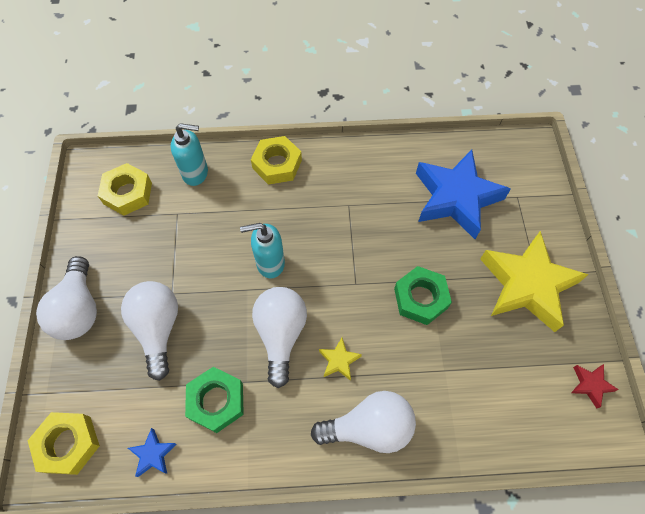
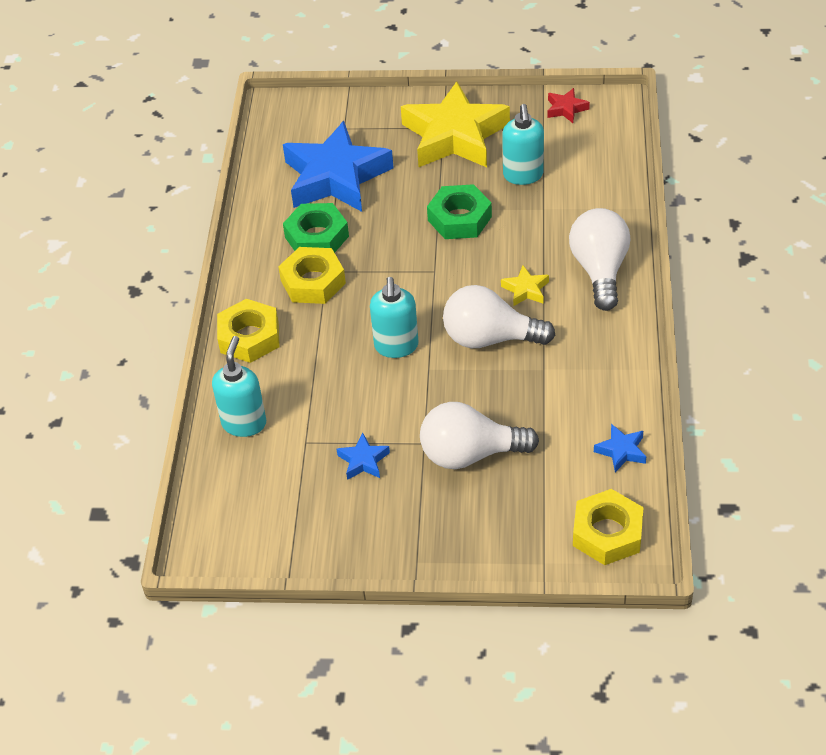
camera: 80 degrees left, 15 degrees down
(79, 309) = (434, 539): white light bulb -> none
(127, 193) = (261, 499): yellow nut -> yellow nut (313, 282)
(157, 253) = (363, 461): none -> blue star
(216, 401) = (564, 396): green nut -> green nut (317, 237)
(485, 349) = (523, 175): none -> turquoise soap dispenser

